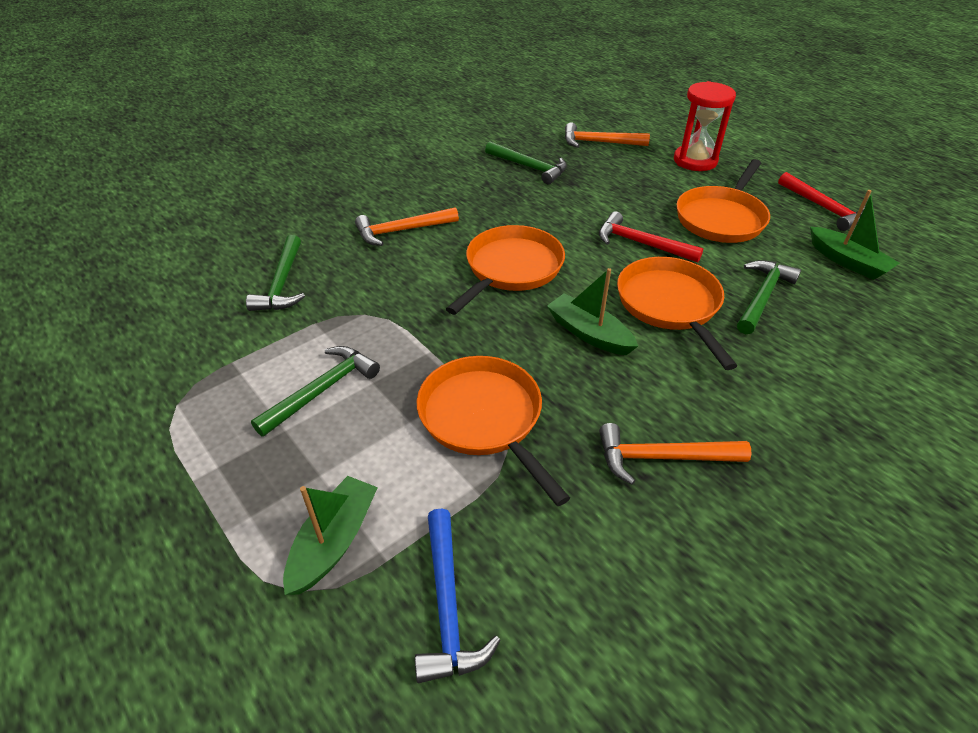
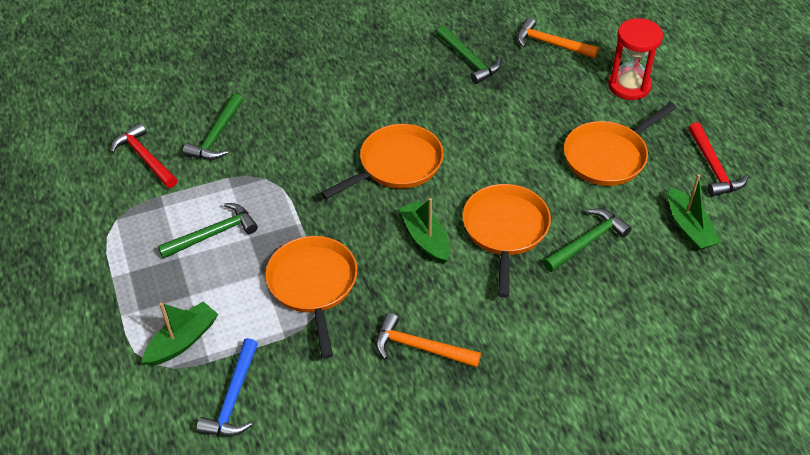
camera: 20 degrees right, 5 degrees up
(402, 231) = (327, 106): orange hammer -> none
(641, 243) = (519, 166): red hammer -> red hammer (145, 158)

